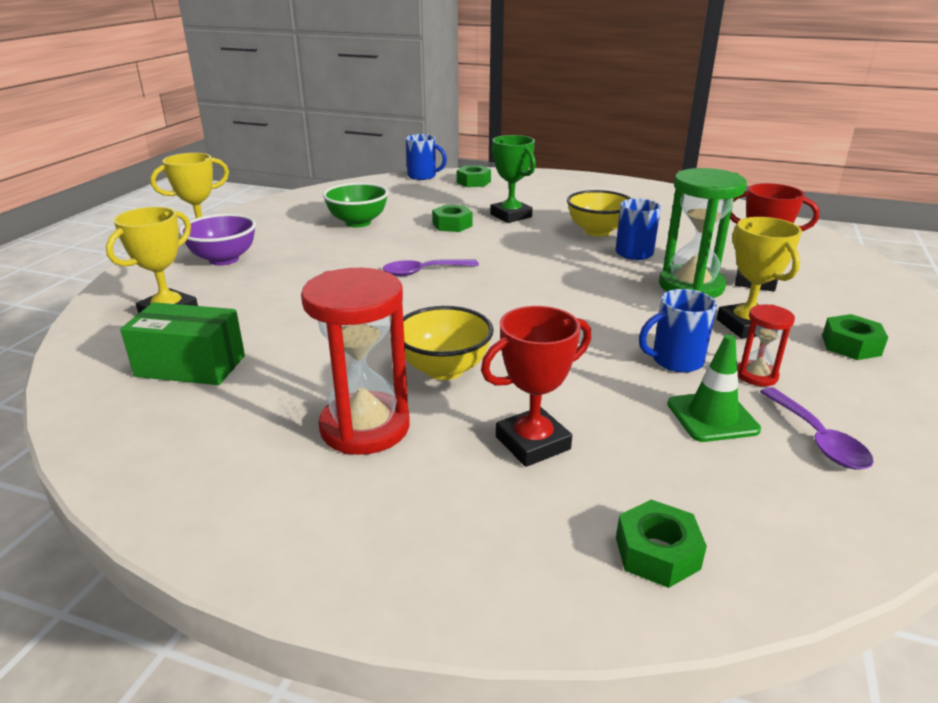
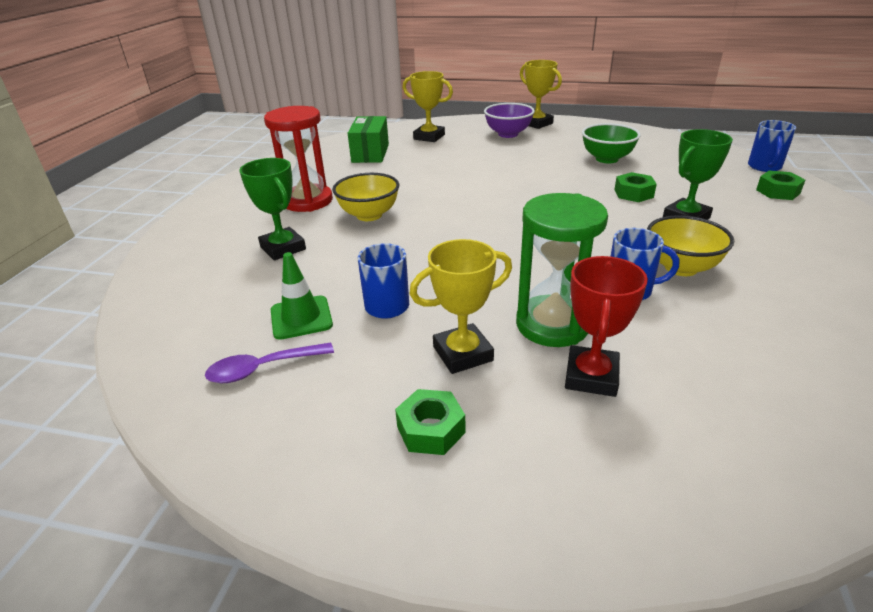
camera: 85 degrees right, 5 degrees up
(423, 272) = (519, 193): purple spoon -> none
(532, 443) = (283, 248): red trophy -> green trophy
(657, 553) = (175, 288): green nut -> none
(756, 375) = (362, 348): red hourglass -> none

